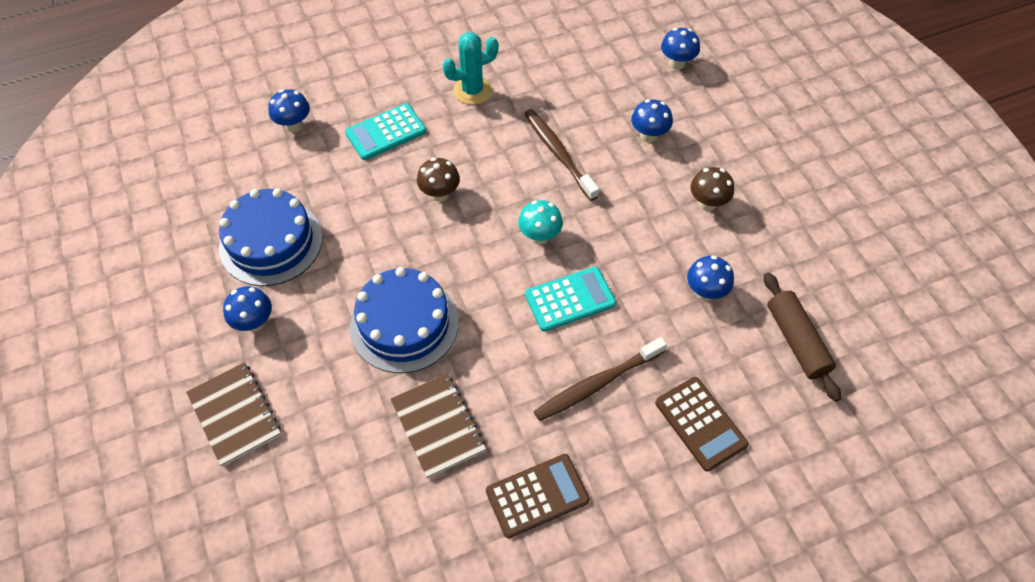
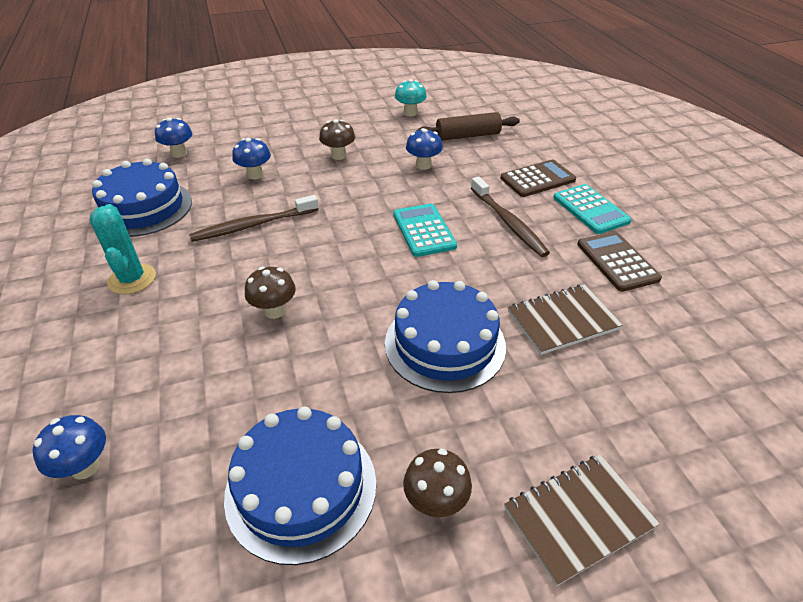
camera: 85 degrees left, 15 degrees down
(254, 322) = (435, 502): blue mushroom -> brown mushroom
(386, 132) = (156, 357): turquoise calculator -> turquoise calculator (590, 209)
(540, 236) = (350, 243): turquoise mushroom -> turquoise mushroom (410, 113)
(573, 66) = (144, 208): none -> blue cake

